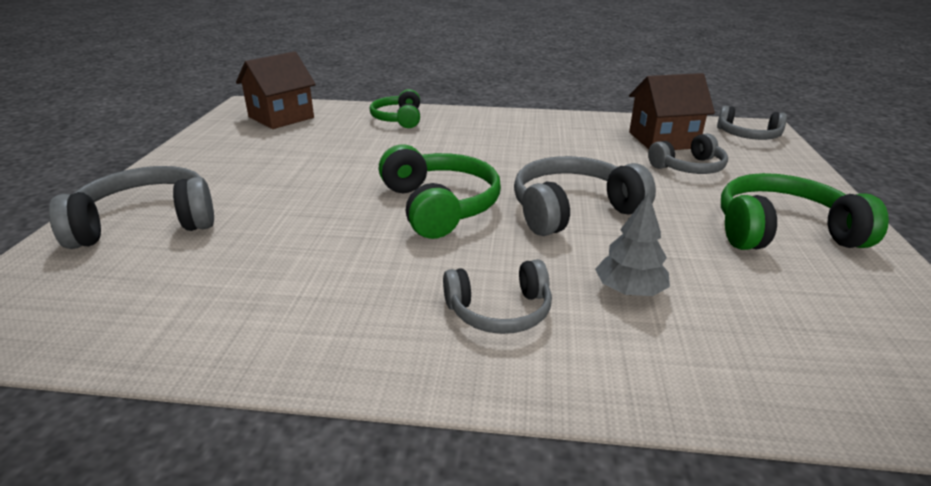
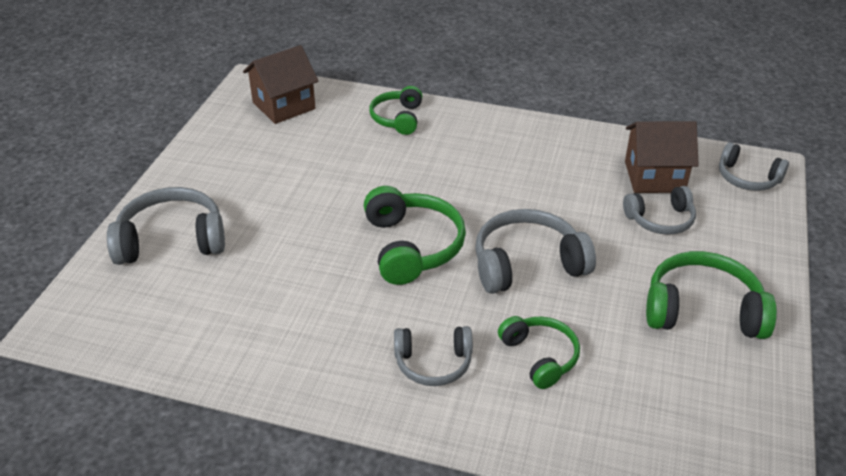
camera: 10 degrees right, 10 degrees up
(629, 290) = (540, 356): grey tree -> green headphones

